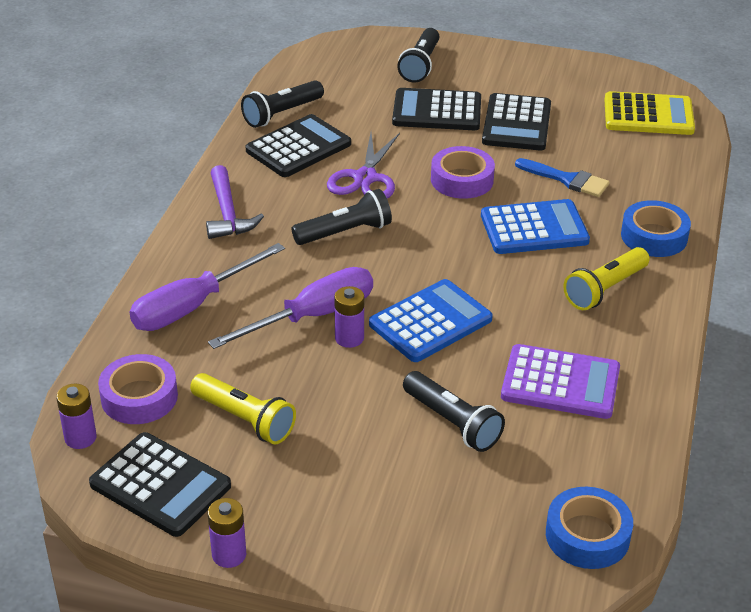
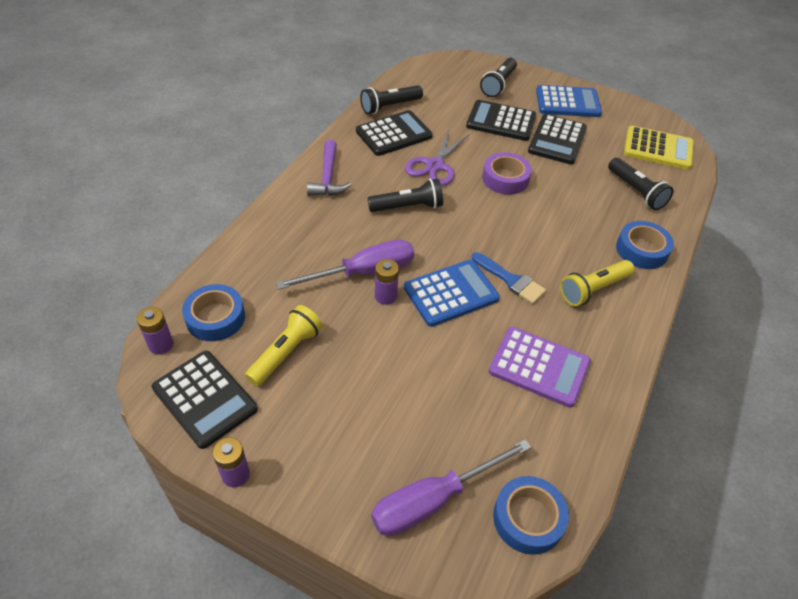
camera: 10 degrees right, 10 degrees up
(139, 397) = (215, 318): purple tape -> blue tape
(192, 306) = (279, 248): purple screwdriver -> purple screwdriver (433, 500)
(244, 420) = (286, 352): yellow flashlight -> yellow flashlight turned 105 degrees counterclockwise
(452, 423) = (444, 387): black flashlight -> black flashlight (636, 191)
(534, 228) = (550, 227): blue calculator -> blue calculator (567, 102)
(567, 180) = (584, 191): blue brush -> blue brush (511, 280)

